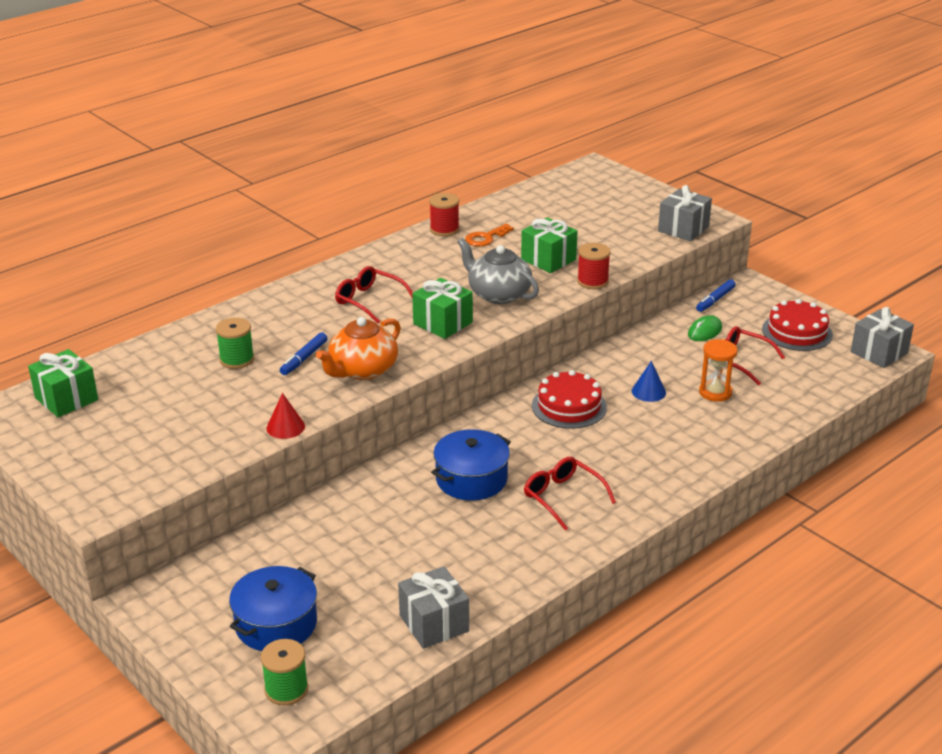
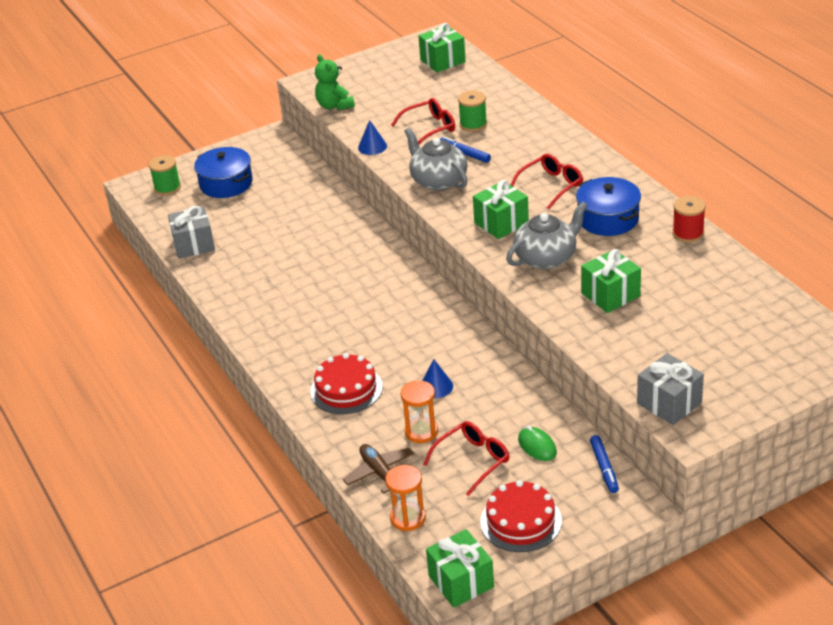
camera: 105 degrees right, 5 degrees up
(174, 474) = (334, 106): none -> green teddy bear
(285, 427) = (372, 146): red cone -> blue cone
(362, 370) = (438, 180): orange teapot -> grey teapot
(471, 479) = (343, 271): blue pot -> blue pot (608, 219)
(486, 238) = (665, 258): orange key -> none
(563, 497) = (301, 315): red glasses -> red glasses (429, 128)
(569, 406) = (427, 333): red cake -> red cake (346, 389)
(592, 281) = (558, 319): red spool -> none
(715, 300) = (604, 468): blue marker -> blue marker turned 150 degrees counterclockwise
(781, 408) = (380, 473): none -> brown plane
(827, 386) = (408, 518): none -> orange hourglass
(879, 352) = (461, 581): grey gift -> green gift

